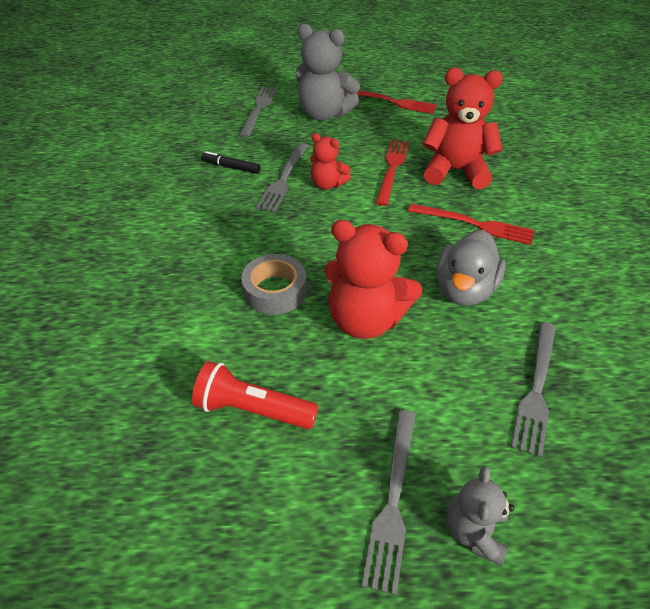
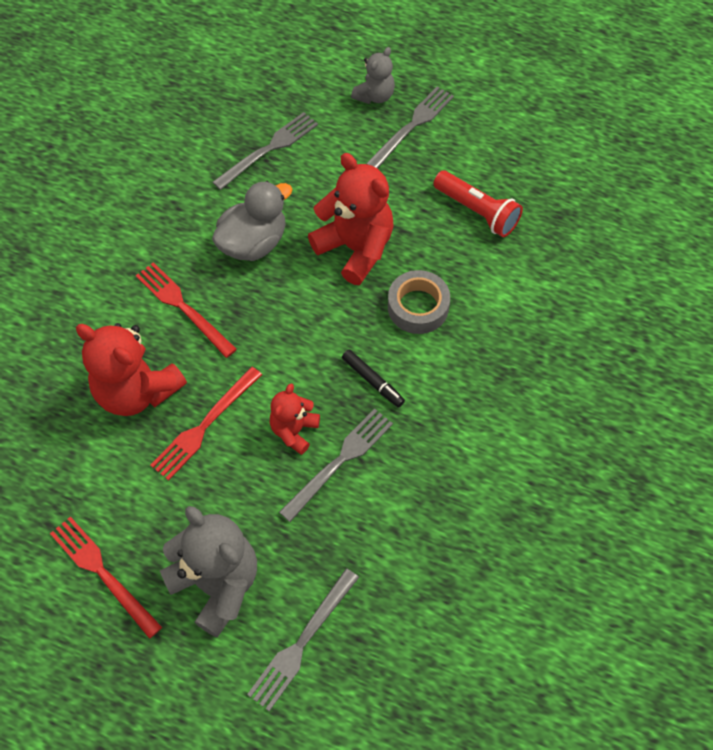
camera: 155 degrees left, 15 degrees up
(231, 167) = (393, 512): black marker -> black marker (372, 381)
(327, 184) = (294, 430): red teddy bear -> red teddy bear turned 120 degrees counterclockwise

